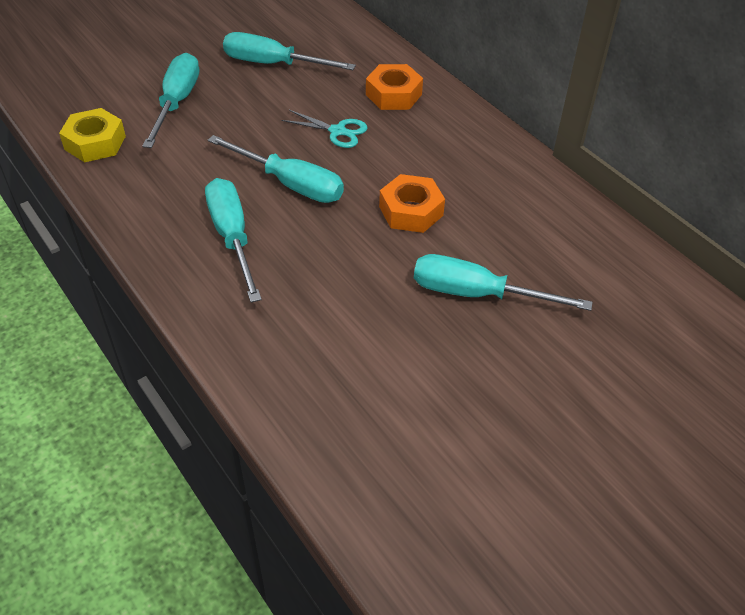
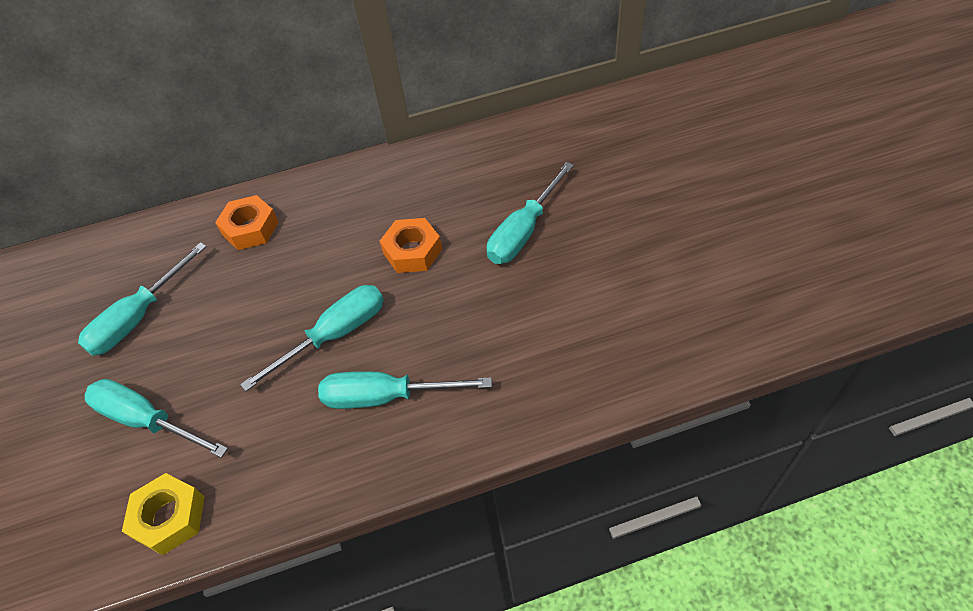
camera: 65 degrees left, 5 degrees up
(337, 131) = (279, 282): turquoise scissors -> none

